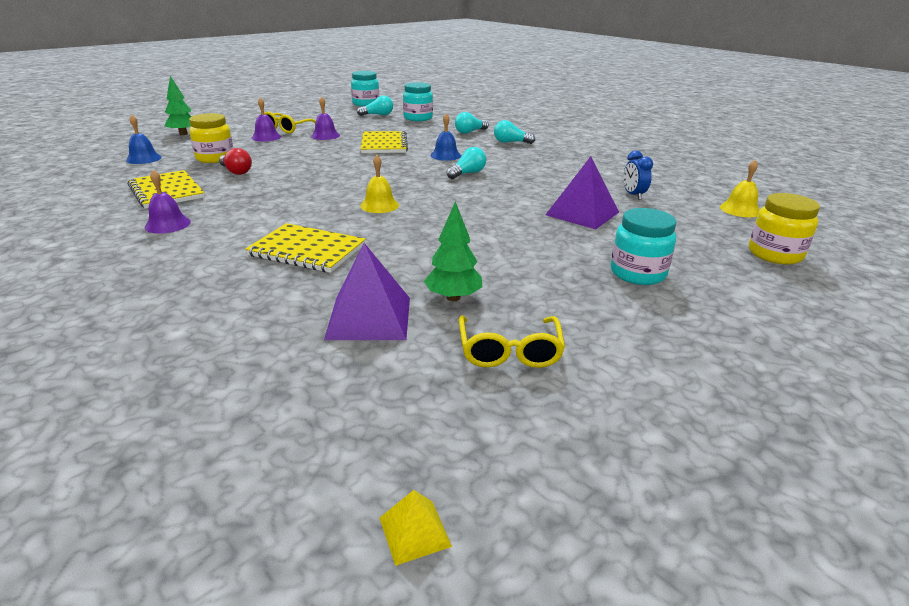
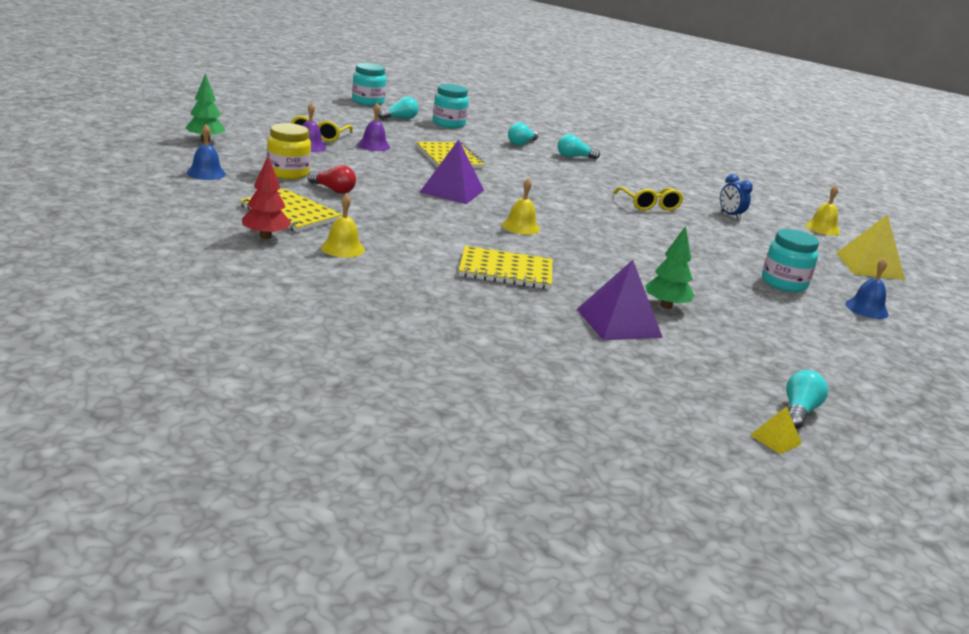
camera: 20 degrees left, 5 degrees down
(110, 212) = (265, 236): none -> red tree
(167, 224) = (342, 248): purple bell -> yellow bell
(445, 155) = (526, 172): blue bell -> blue bell (866, 309)
(467, 173) = (567, 193): turquoise light bulb -> turquoise light bulb (799, 412)
(509, 351) = (741, 342): yellow glasses -> yellow glasses (649, 205)
(582, 213) = (702, 233): purple pyramid -> purple pyramid (452, 191)
(775, 254) = (869, 266): yellow jar -> yellow pyramid

